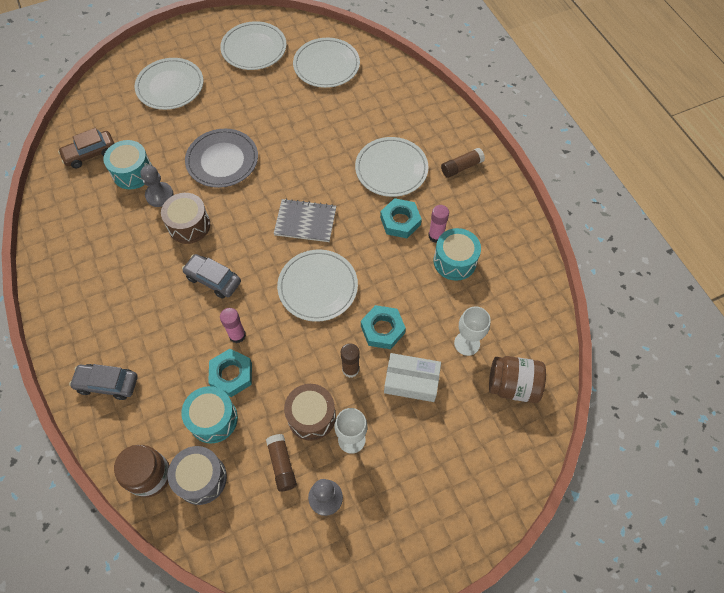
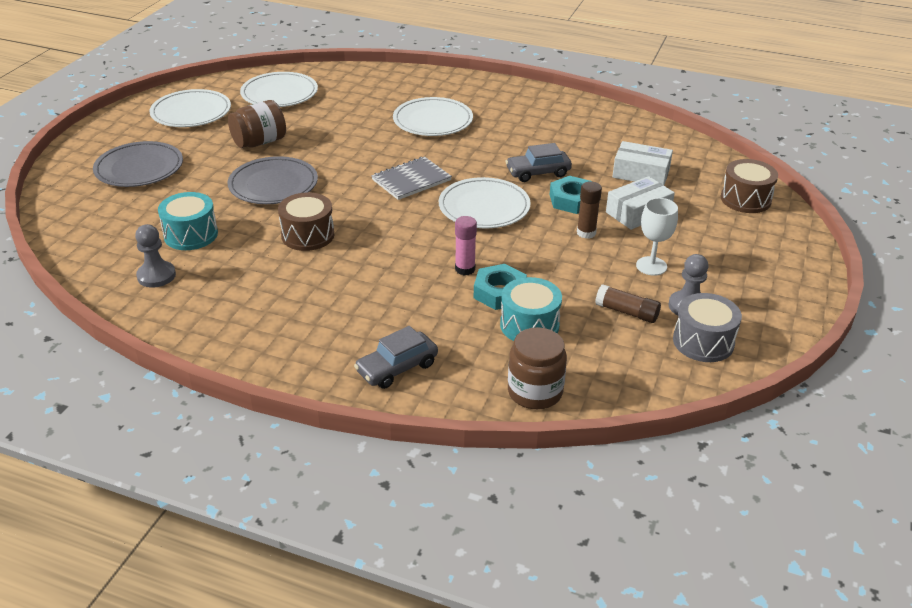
camera: 45 degrees left, 25 degrees down
(90, 154) = (119, 246): brown car -> none
(159, 195) = (245, 233): grey pawn -> grey pawn (156, 276)
(170, 86) = (139, 168): white plate -> grey plate
(201, 478) = (580, 363): grey drum -> grey drum (703, 342)
(213, 279) = (387, 252): grey car -> grey car (538, 173)
(311, 416) = (602, 274): brown drum -> brown drum (745, 199)
(400, 221) = (487, 142): turquoise nut -> none
(436, 236) = (526, 136): pink glue stick -> none
(455, 261) = (562, 141): turquoise drum -> none
(461, 167) = (485, 95): brown glue stick -> none
(467, 343) = (641, 173): white goblet -> white box
(512, 385) = (704, 175): brown jar -> brown jar (259, 142)

